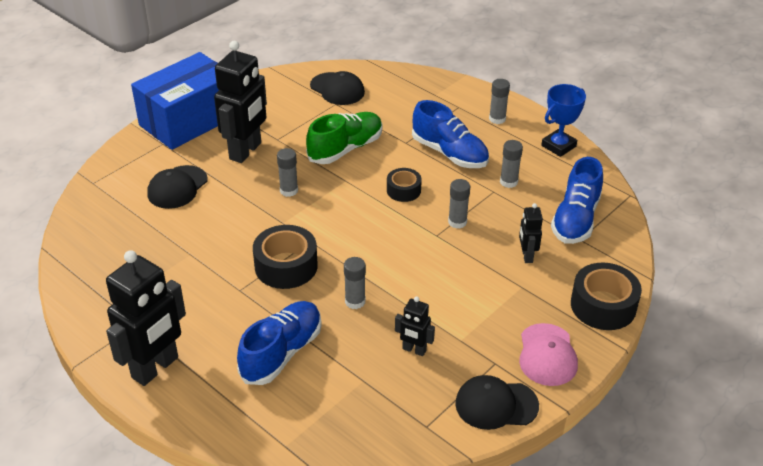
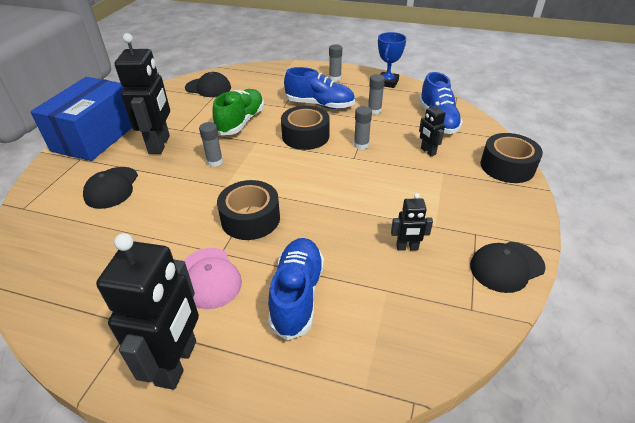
camera: 25 degrees left, 0 degrees up
(355, 301) = (329, 226): grey glue stick -> none
(403, 190) = (305, 136): black tape -> black tape, size x1.67
(547, 355) = (505, 213): pink cap -> pink cap (210, 278)

